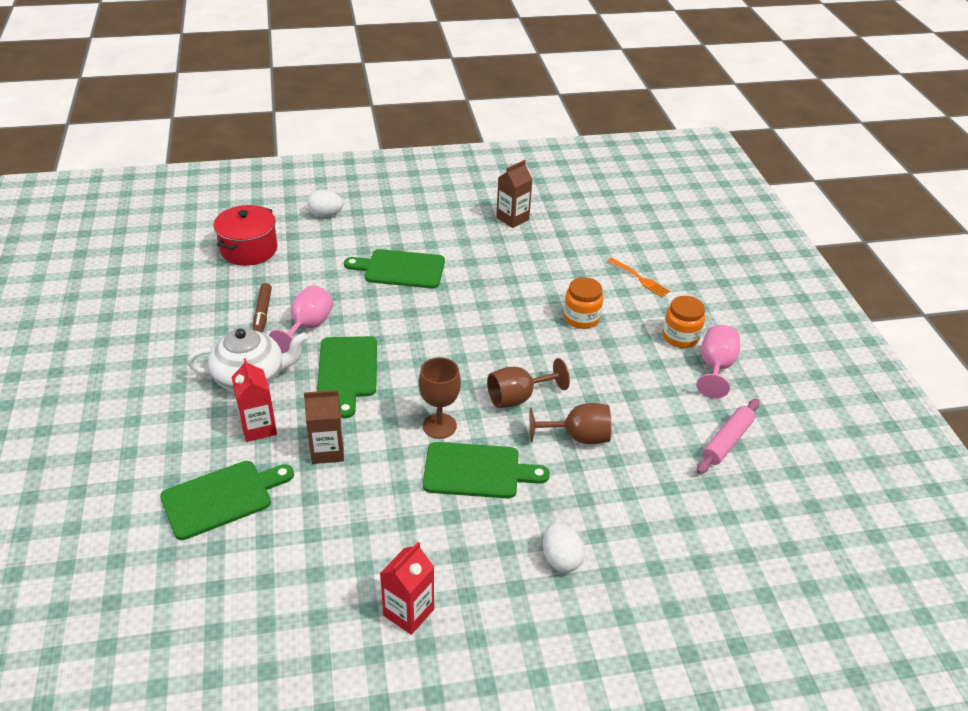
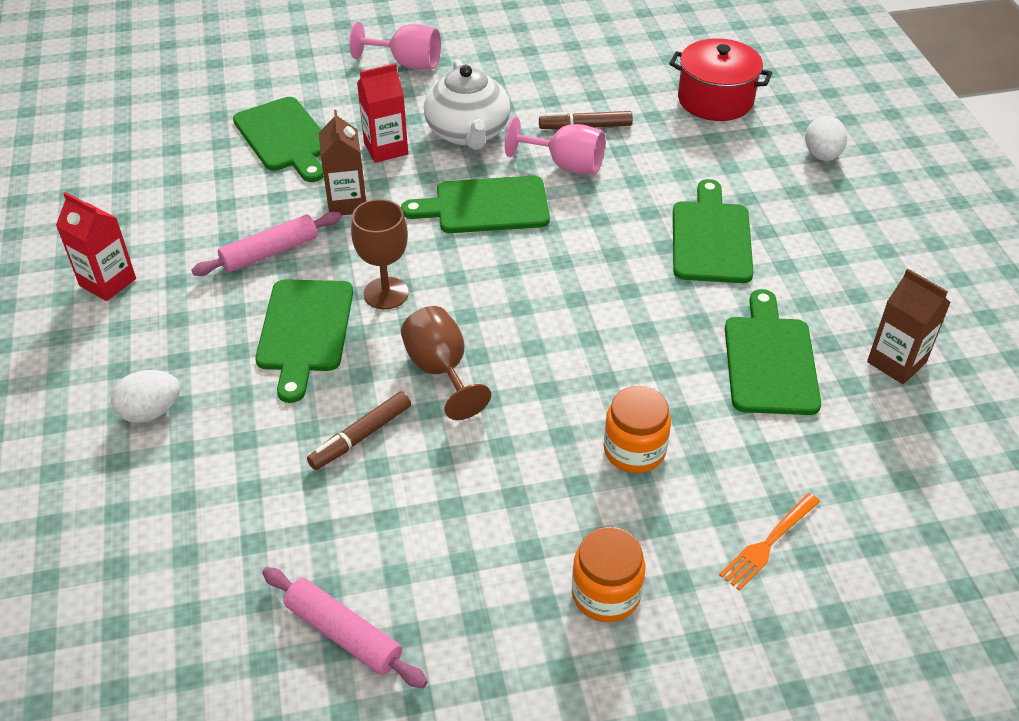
camera: 90 degrees right, 5 degrees up
(383, 498) = (270, 252): none -> pink rolling pin
(510, 260) = (770, 360): none -> green cutting board
(578, 437) = (361, 436): brown goblet -> brown marker
(715, 367) = (527, 641): pink goblet -> pink goblet (407, 64)

